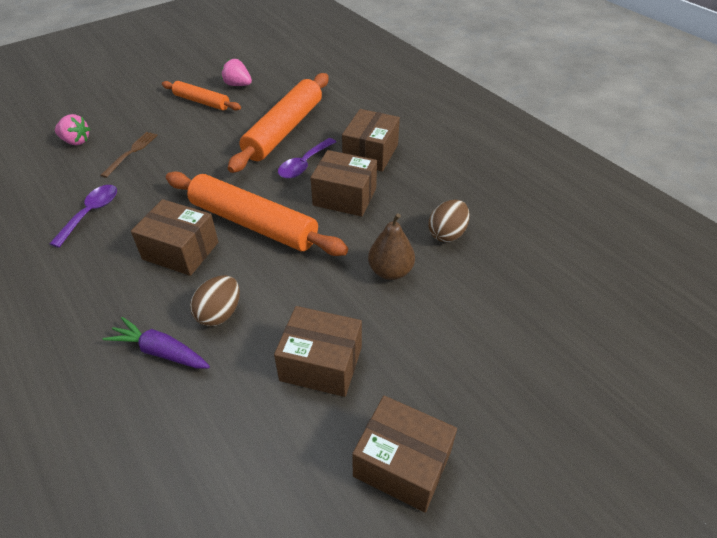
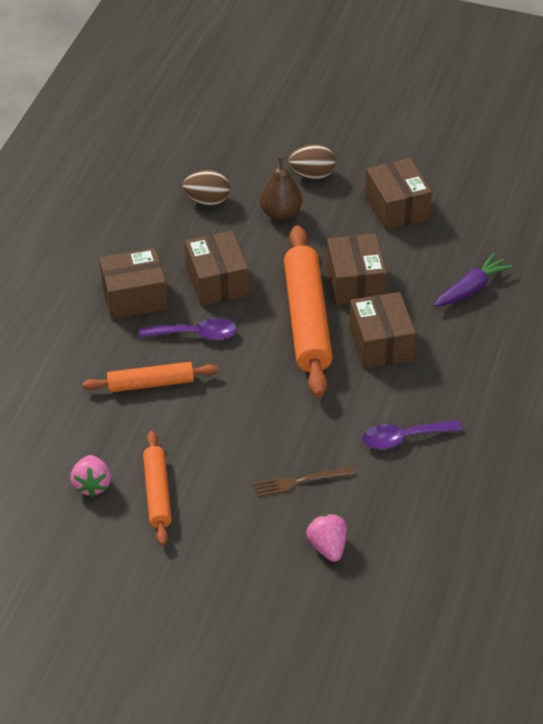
camera: 125 degrees left, 0 degrees up
(160, 351) = (471, 288): purple carrot -> purple carrot turned 120 degrees counterclockwise
(219, 313) = (412, 280): brown egg -> brown egg (312, 175)
(284, 130) = (150, 384): orange rolling pin -> orange rolling pin, size x0.56
(402, 464) = (424, 144): brown box -> brown box (355, 283)

